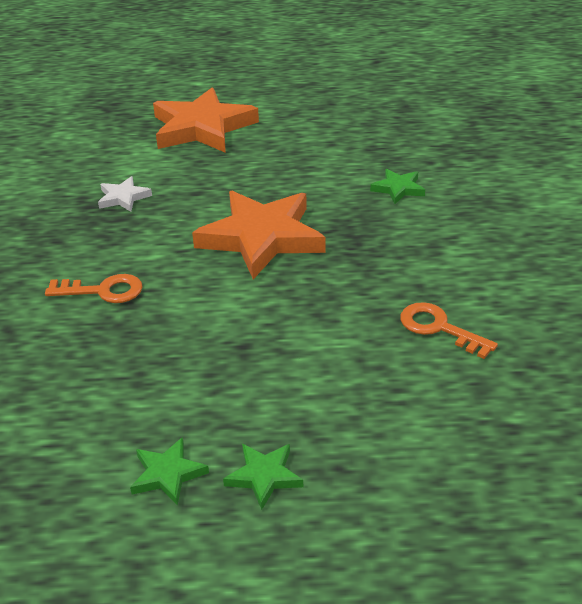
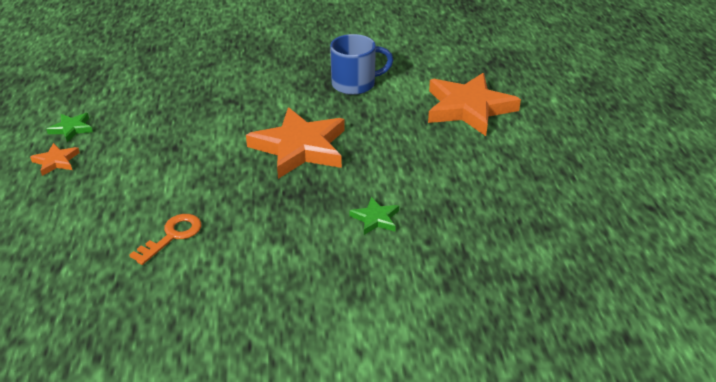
camera: 85 degrees right, 0 degrees up
(103, 291) = (242, 89): orange key -> none
(123, 197) = (355, 84): white star -> blue mug
(264, 476) = (56, 161): green star -> orange star

